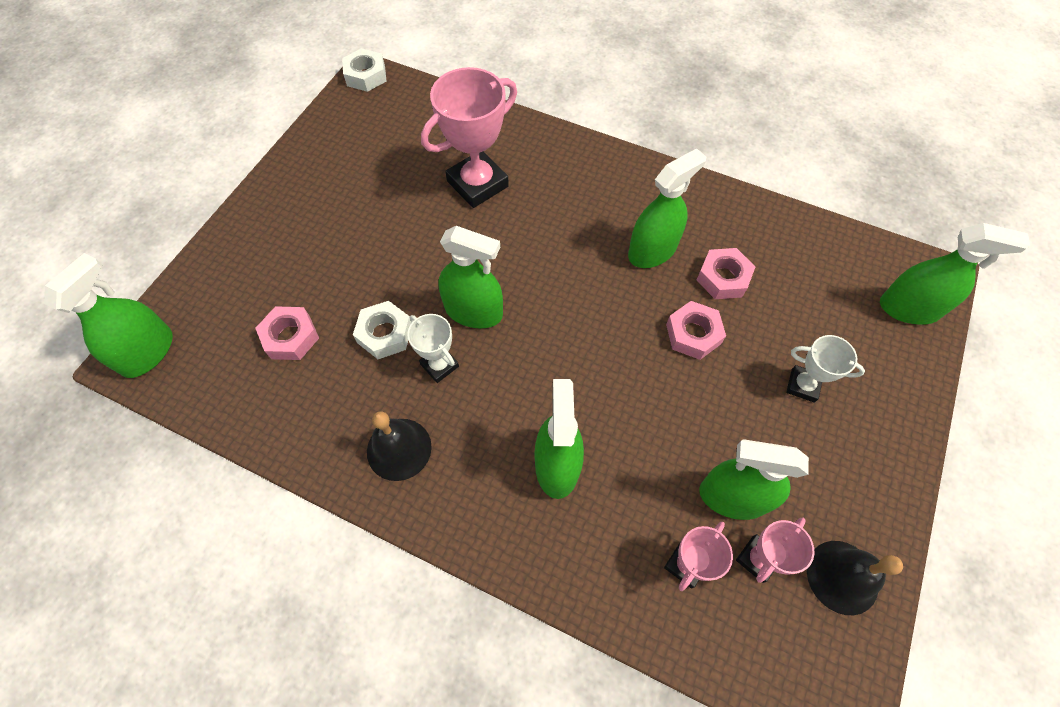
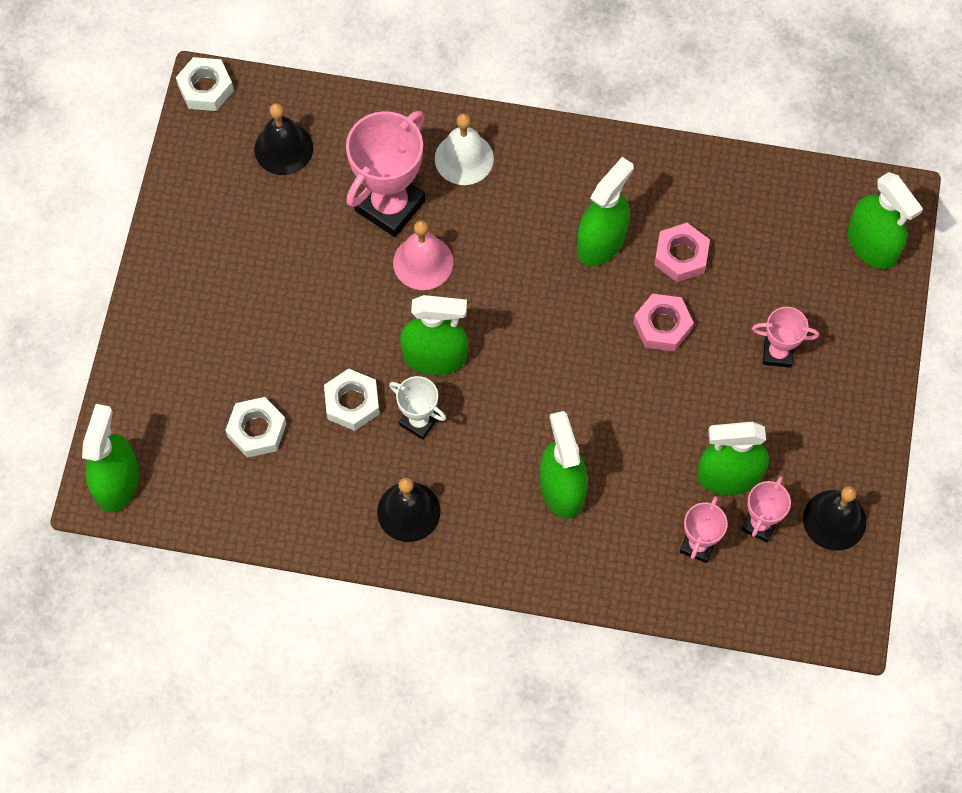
camera: 15 degrees left, 5 degrees up
(290, 337) = (257, 430): pink nut -> white nut
(408, 126) = (283, 148): none -> black bell
(490, 232) = (423, 262): none -> pink bell
(551, 163) = (464, 158): none -> white bell
(802, 385) = (777, 353): white trophy -> pink trophy
(908, 308) = (872, 245): green spray bottle -> green spray bottle turned 60 degrees clockwise

